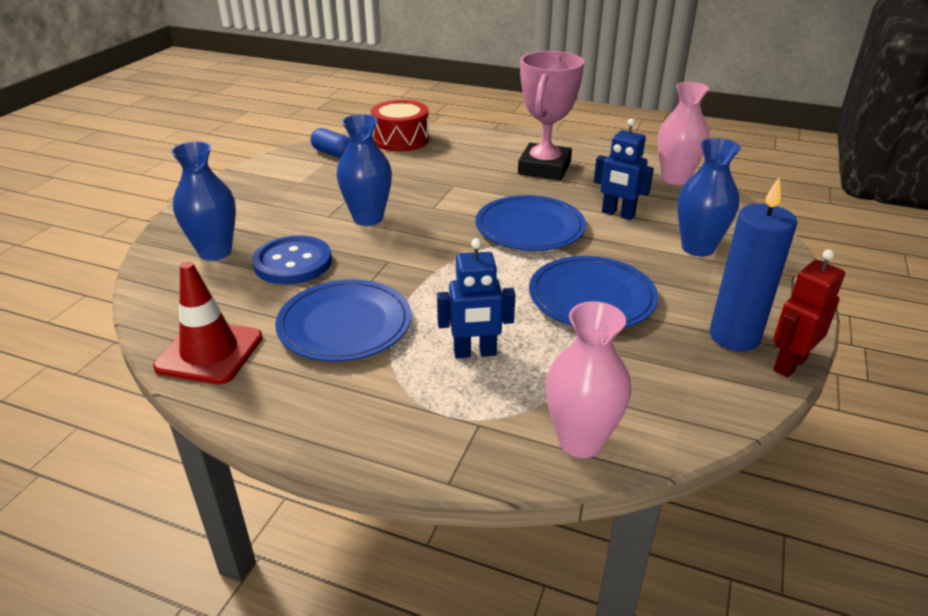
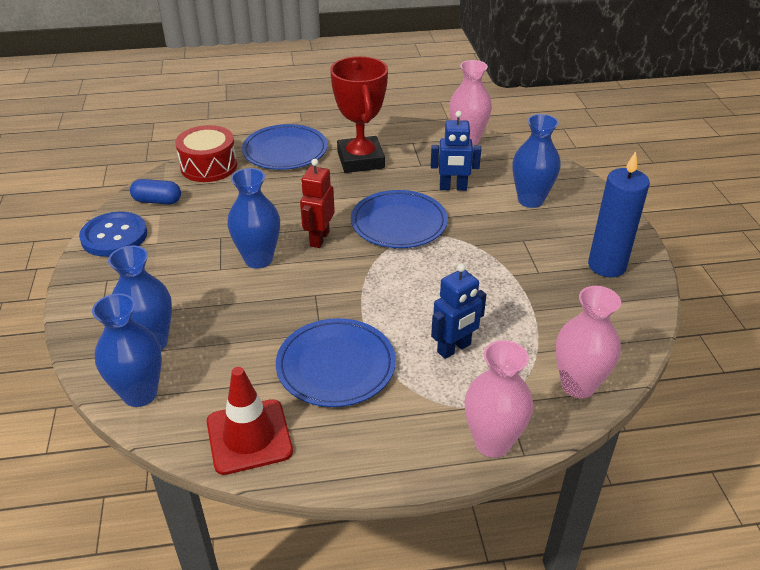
camera: 30 degrees left, 5 degrees up
(165, 286) = (140, 394): none -> blue vase
(293, 263) = (235, 326): blue button -> blue button (114, 236)
(425, 455) = (492, 442): none -> pink vase
(544, 168) = (360, 160): pink trophy -> red trophy
(592, 297) = (494, 269): blue plate -> blue plate (285, 151)
(789, 364) = (652, 274): red robot -> red robot (319, 239)

